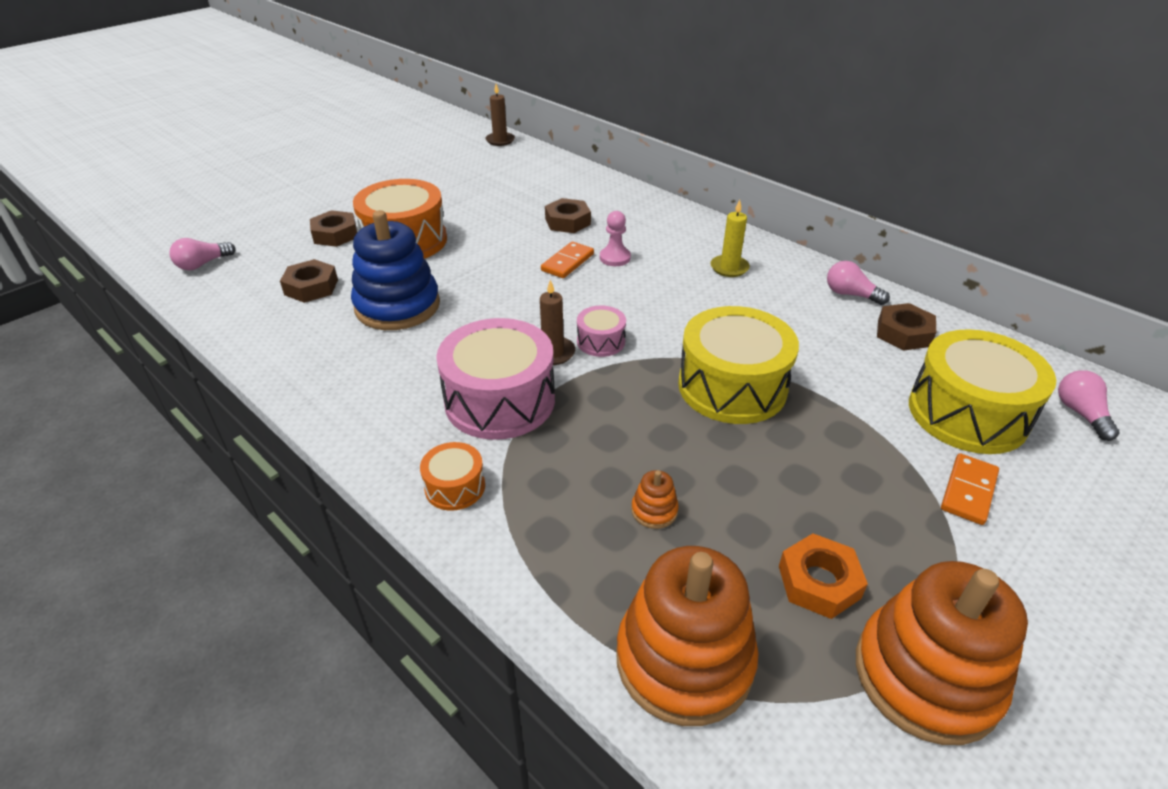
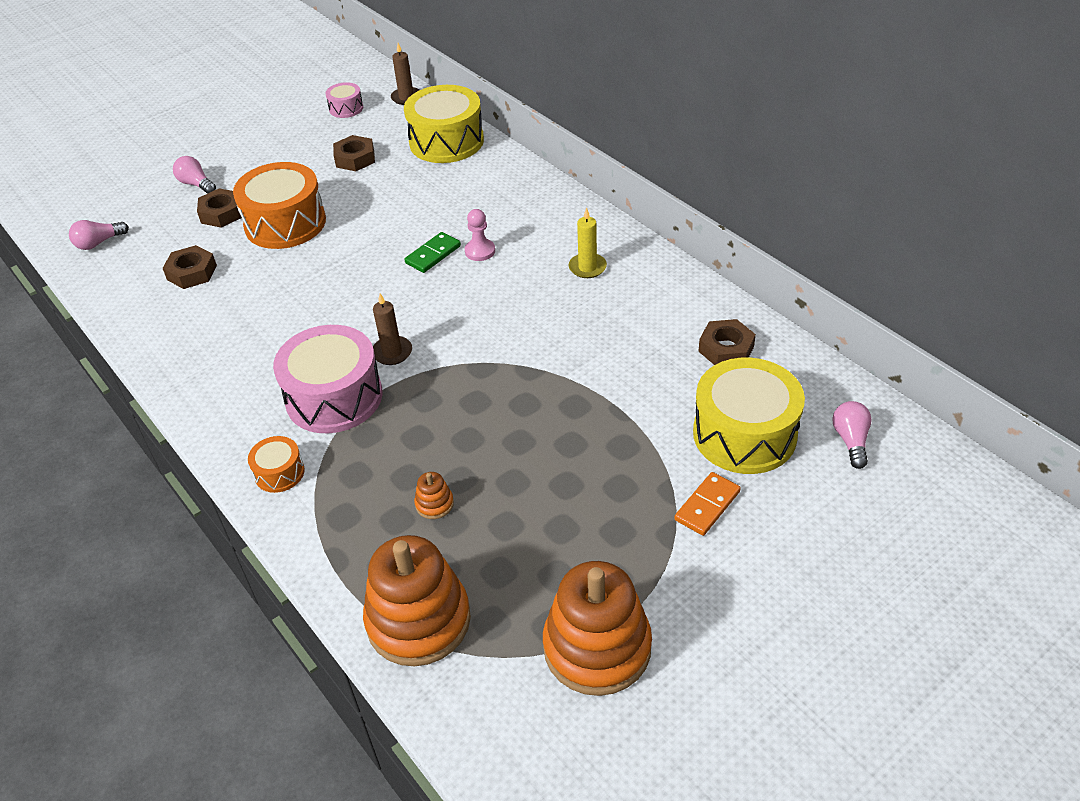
camera: 10 degrees right, 5 degrees up
(397, 306) = (265, 297): blue stacking toy -> none
(567, 221) = (447, 206): brown nut -> brown nut (355, 158)
(567, 262) = (433, 255): orange domino -> green domino
(601, 341) = (438, 343): pink drum -> pink drum (346, 108)
(732, 386) = (541, 395): yellow drum -> yellow drum (446, 141)
(819, 582) = (545, 571): orange nut -> none
(850, 294) = (694, 303): pink light bulb -> pink light bulb (196, 184)

